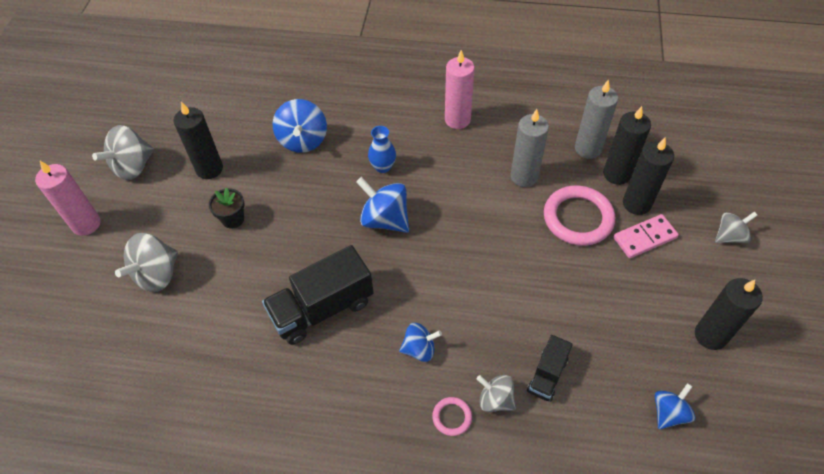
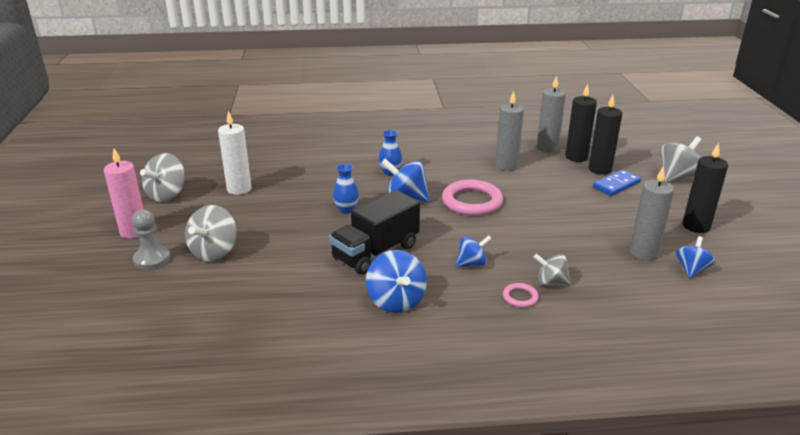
camera: 15 degrees left, 25 degrees down
(94, 274) = (152, 259): none -> grey pawn
(209, 169) = (239, 189): black candle -> white candle
(233, 219) = (272, 213): black flower pot -> none
(303, 140) = (315, 166): blue spinning top -> blue spinning top (396, 301)
(313, 227) = (346, 210): none -> blue vase
(457, 120) = (438, 144): pink candle -> none
(547, 375) = (585, 263): black truck -> none
(578, 218) = (560, 181): pink ring -> pink ring (472, 201)
(624, 371) = (643, 253): none -> grey candle
(644, 238) = (616, 185): pink domino -> blue domino
(729, 236) = (677, 177): grey spinning top -> grey spinning top, size x1.59

